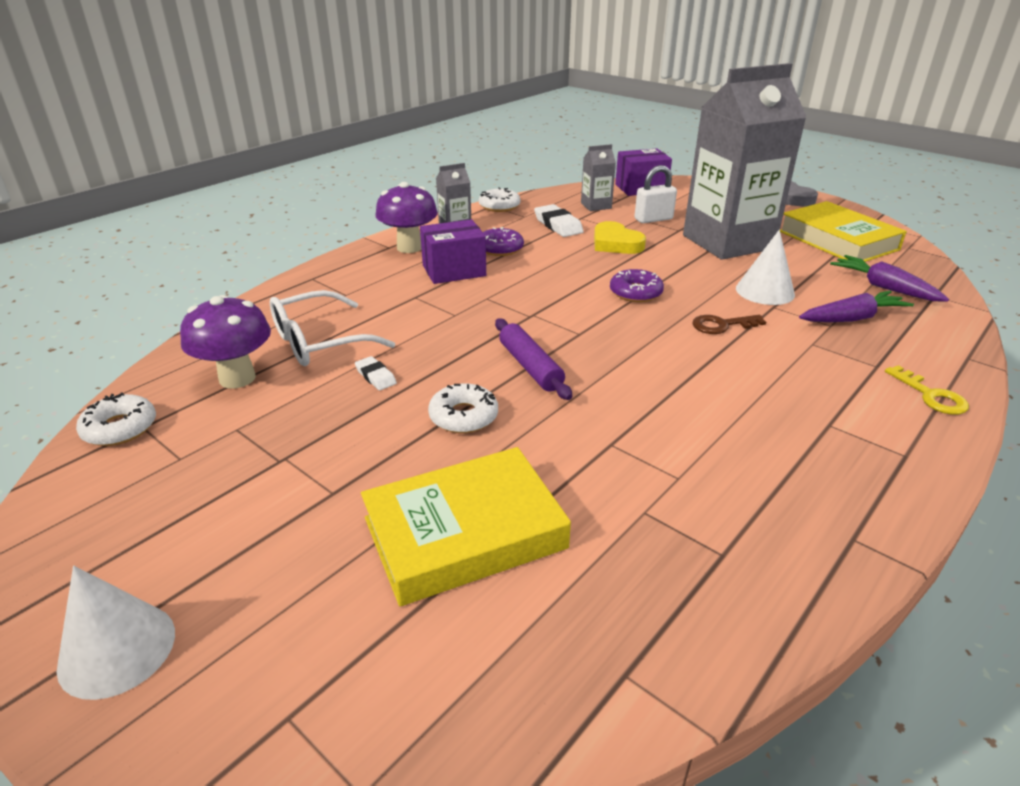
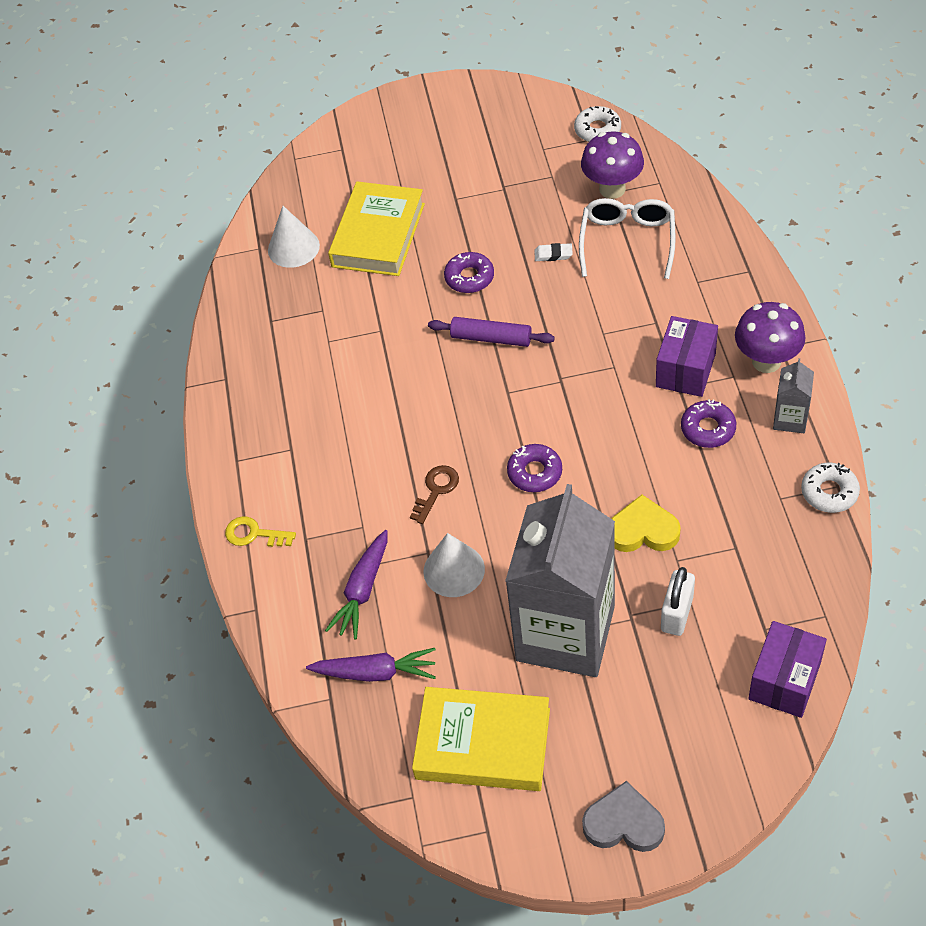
camera: 135 degrees right, 20 degrees up
(117, 649) = (422, 110): white cone -> white cone (293, 247)
(463, 416) = (469, 277): white donut -> purple donut
(558, 225) = (730, 512): white eraser -> none
(596, 206) = (760, 587): grey carton -> none

